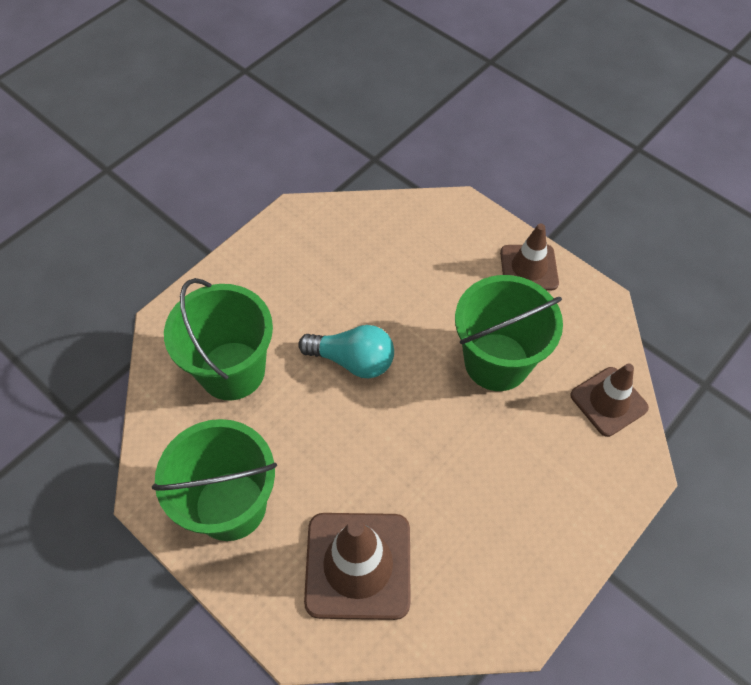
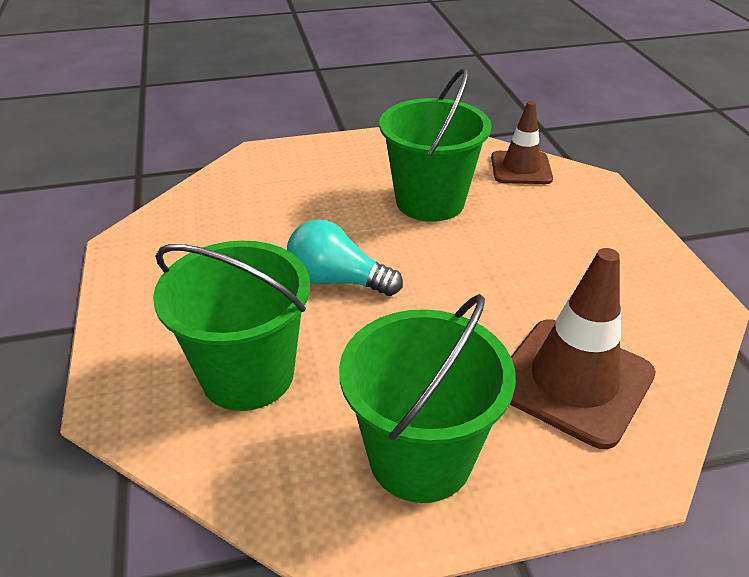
camera: 55 degrees left, 20 degrees down
(353, 360) = (337, 280): turquoise light bulb -> turquoise light bulb turned 120 degrees counterclockwise
(529, 268) = (359, 149): brown traffic cone -> none

